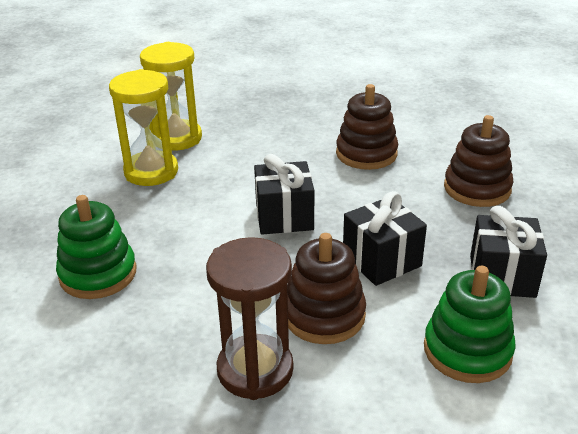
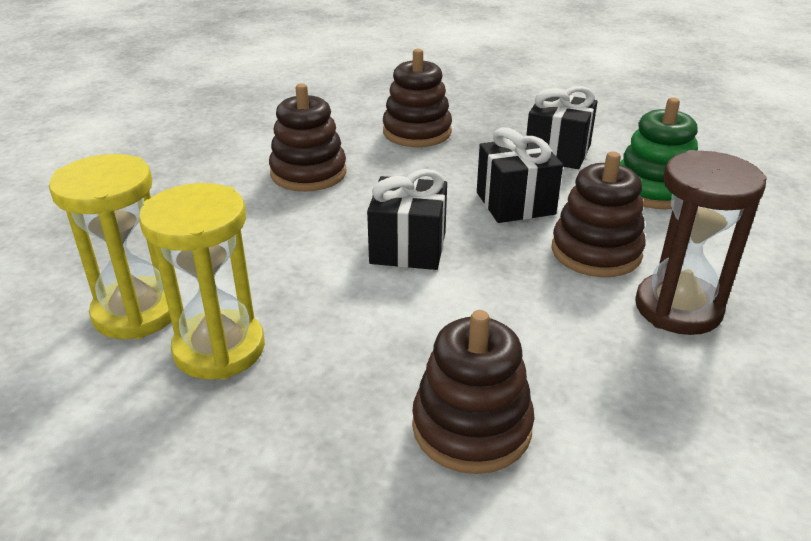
camera: 75 degrees left, 0 degrees up
(98, 274) = (471, 427): green stacking toy -> brown stacking toy

